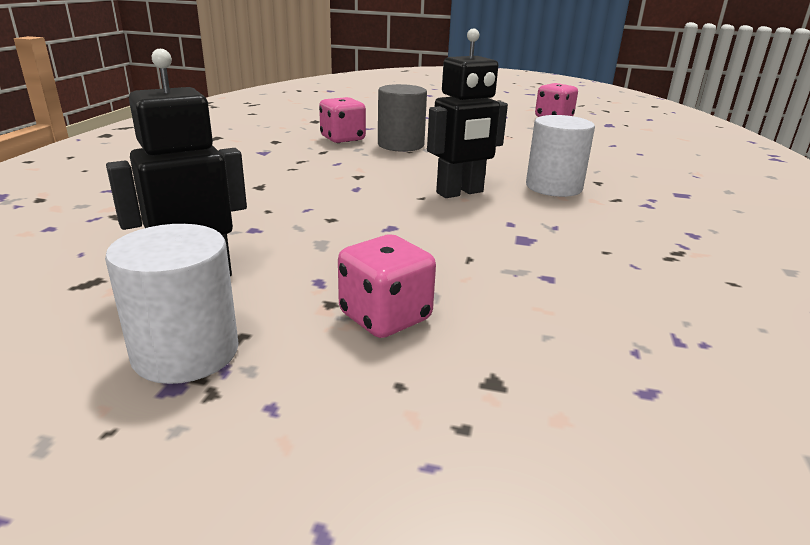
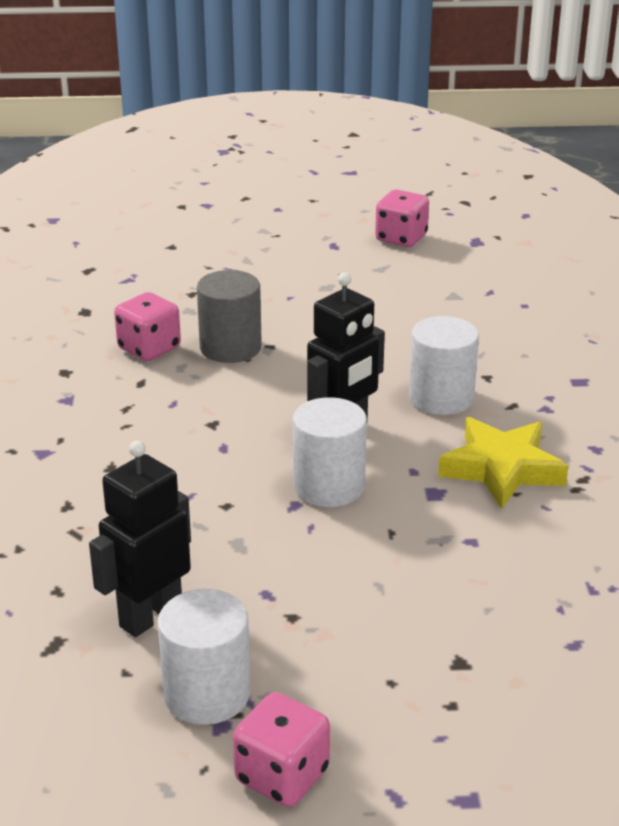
camera: 15 degrees left, 5 degrees up
(385, 317) = (348, 621): pink dice -> pink dice (282, 776)
(428, 221) = (329, 486): none -> white cylinder
(595, 234) = (502, 469): none -> yellow star

